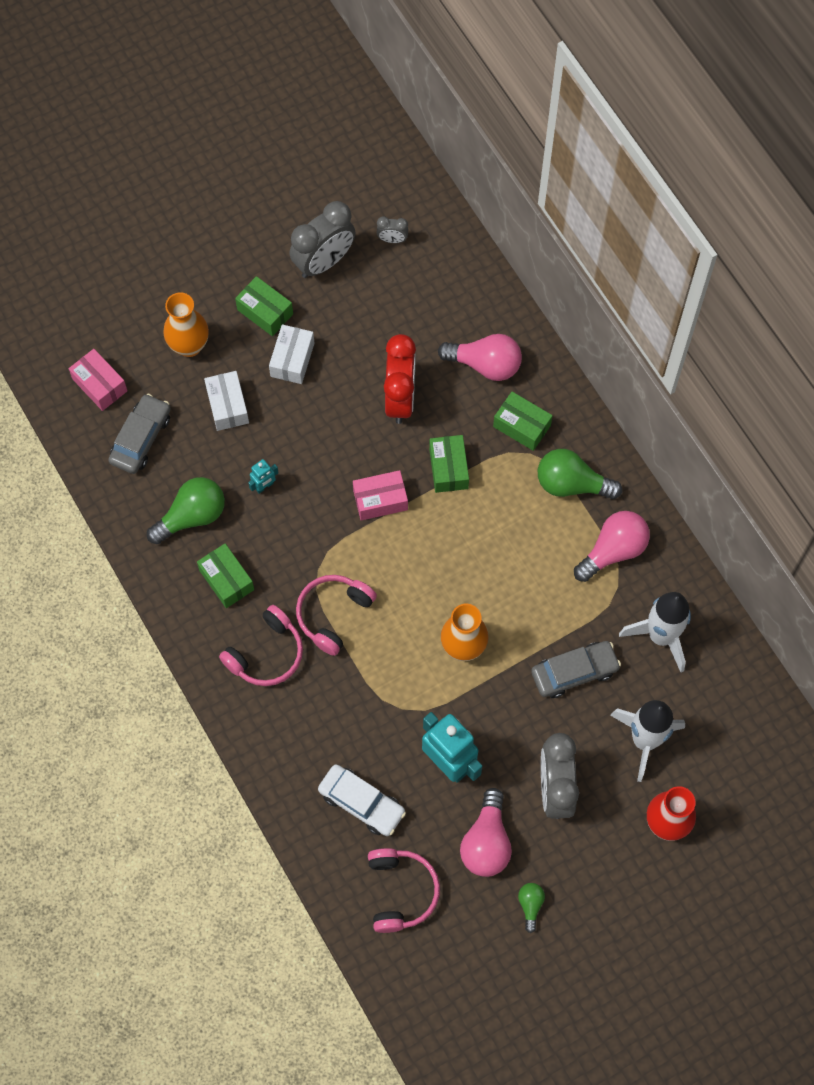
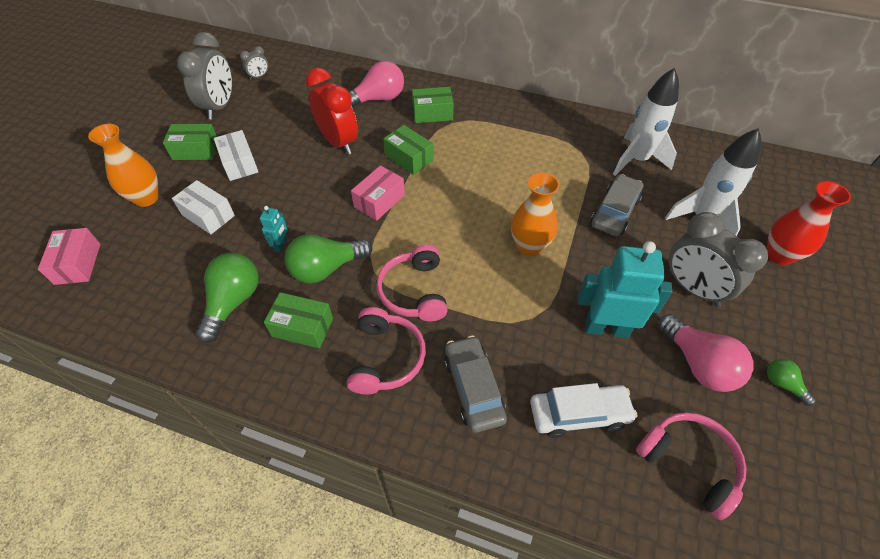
camera: 40 degrees left, 15 degrees down
(100, 385) = (78, 264): pink box -> pink box turned 75 degrees clockwise
(141, 438) = (144, 277): grey car -> grey car (473, 388)
(571, 484) = (494, 122): green light bulb -> green light bulb (326, 268)
(613, 550) = (556, 137): pink light bulb -> none

